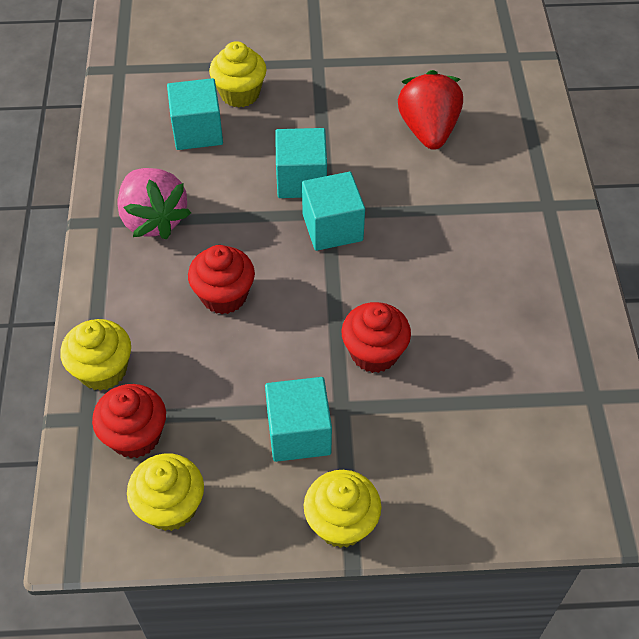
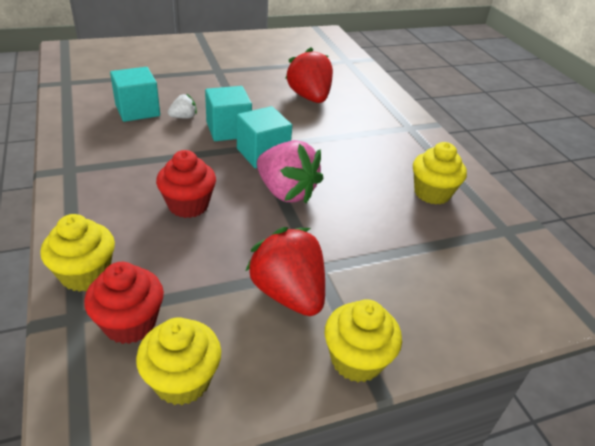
camera: 20 degrees left, 15 degrees down
(153, 219) = (113, 163): pink strawberry -> pink strawberry (286, 192)
(240, 94) = (165, 89): yellow cupcake -> yellow cupcake (432, 193)
(251, 150) = (183, 117): none -> white strawberry
(299, 433) = (288, 293): turquoise cube -> red strawberry
(374, 353) = (328, 226): red cupcake -> none

